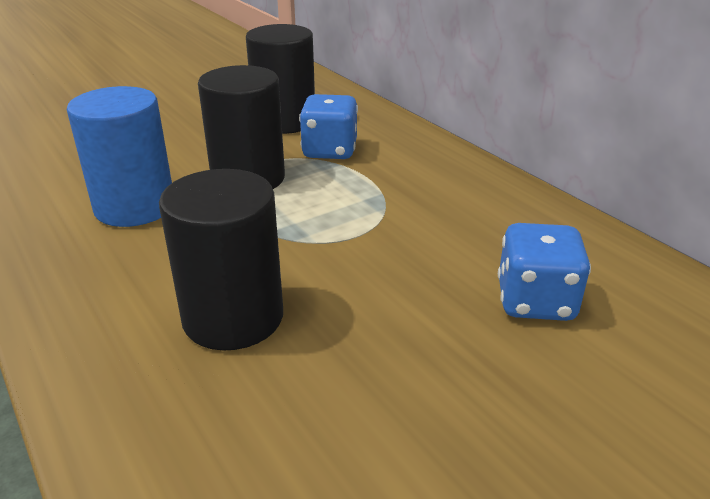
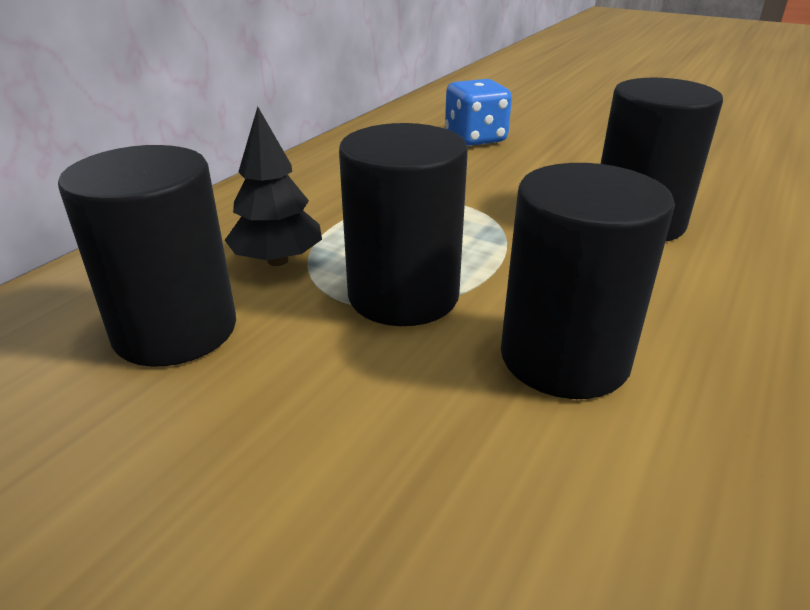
camera: 115 degrees left, 0 degrees up
(135, 207) = (564, 357): blue cylinder -> black cylinder
(330, 151) = (278, 260): blue dice -> black tree

